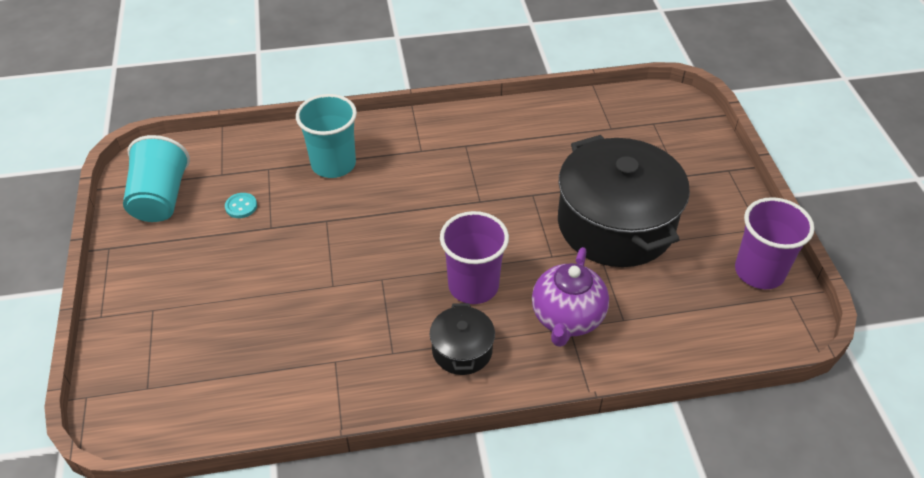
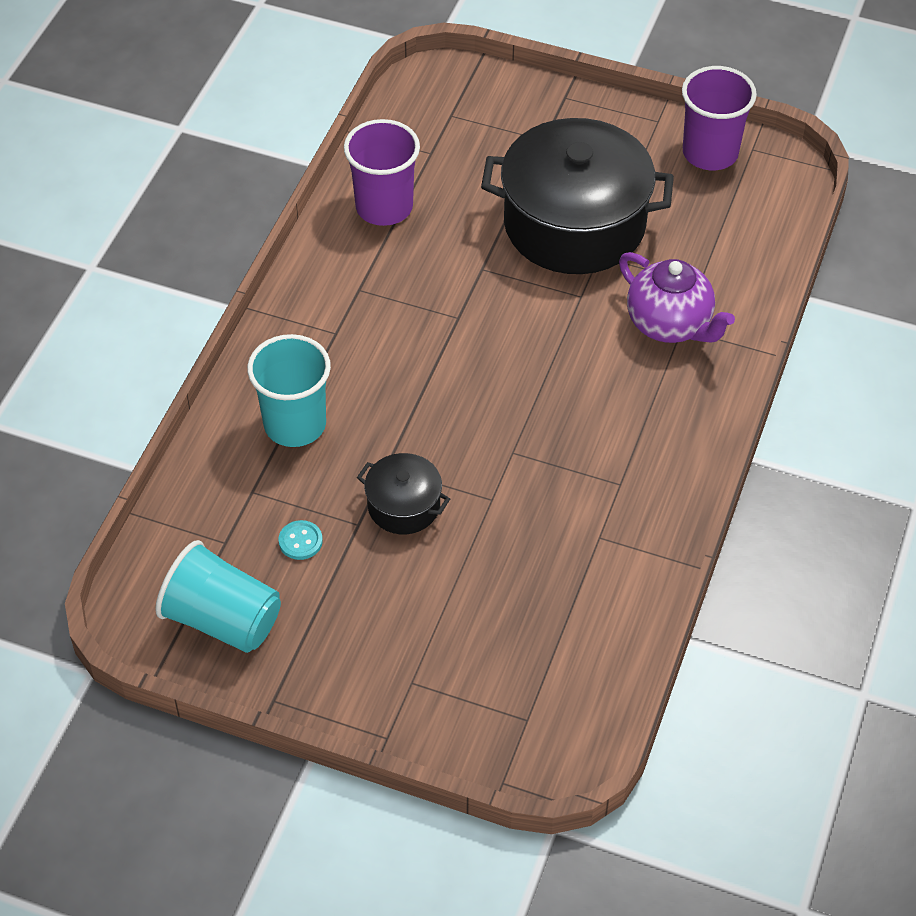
camera: 60 degrees left, 5 degrees up
(462, 350) = (654, 425): black pot -> black pot (403, 506)
(473, 286) = (576, 378): purple cup -> purple cup (384, 207)

